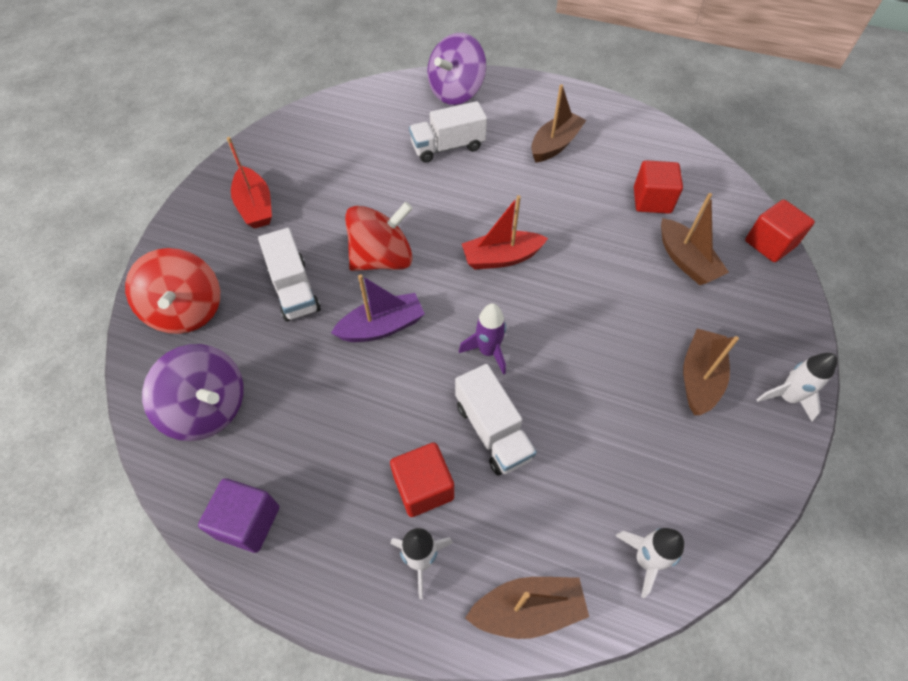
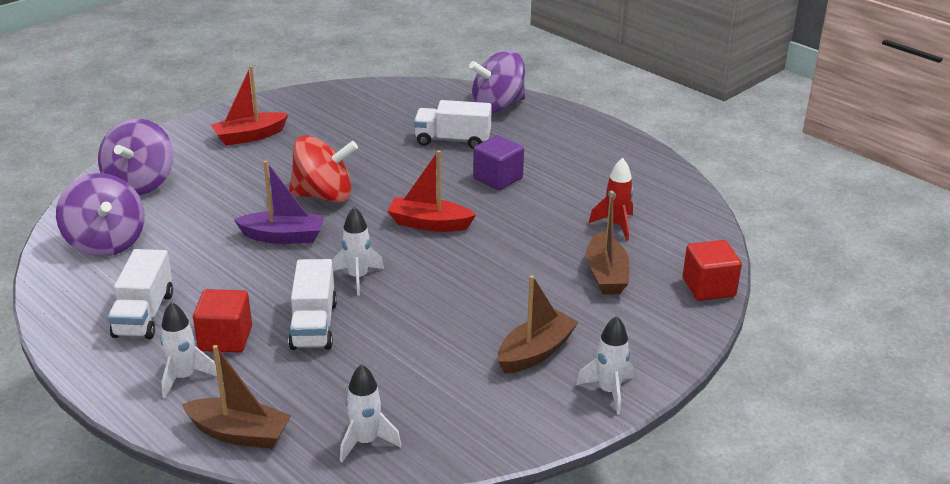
camera: 25 degrees right, 25 degrees down
(187, 311) = (140, 183): red spinning top -> purple spinning top
(248, 522) = (78, 313): purple cube -> purple cube (498, 178)
(255, 206) = (249, 136): red boat -> red boat turned 60 degrees clockwise
(294, 289) = (234, 194): white truck -> white truck (144, 315)
(488, 351) = (358, 278): purple rocket -> white rocket
(555, 145) = (557, 164): brown boat -> none
(652, 200) = (616, 225): red cube -> red rocket

